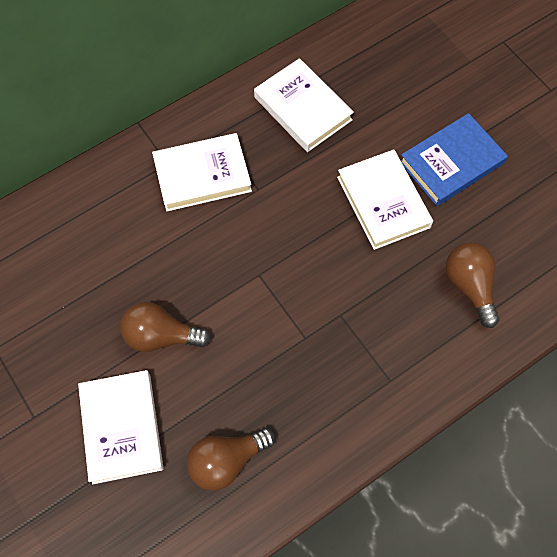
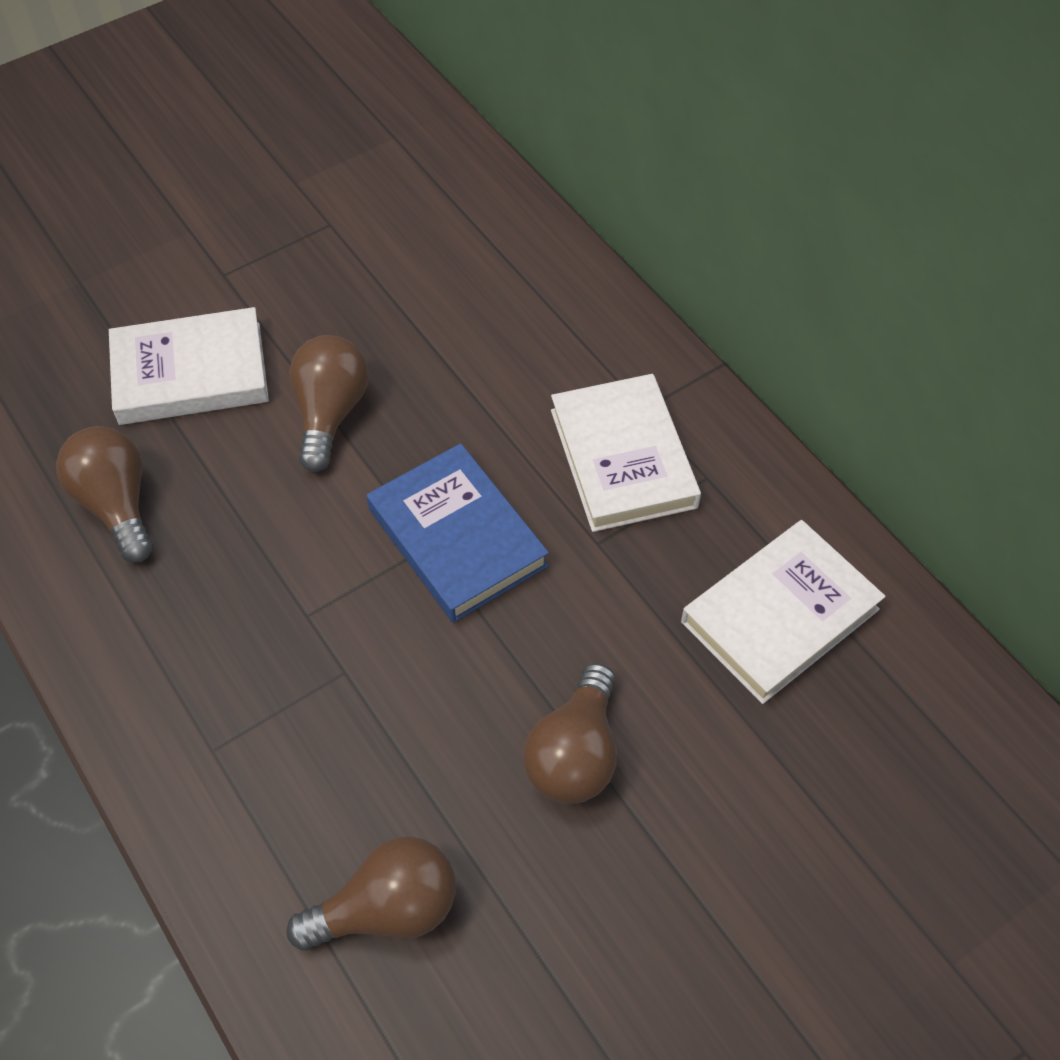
camera: 90 degrees right, 10 degrees down
(383, 202) = (575, 754): white book -> brown light bulb
(451, 163) = (673, 896): blue book -> blue book (457, 537)

